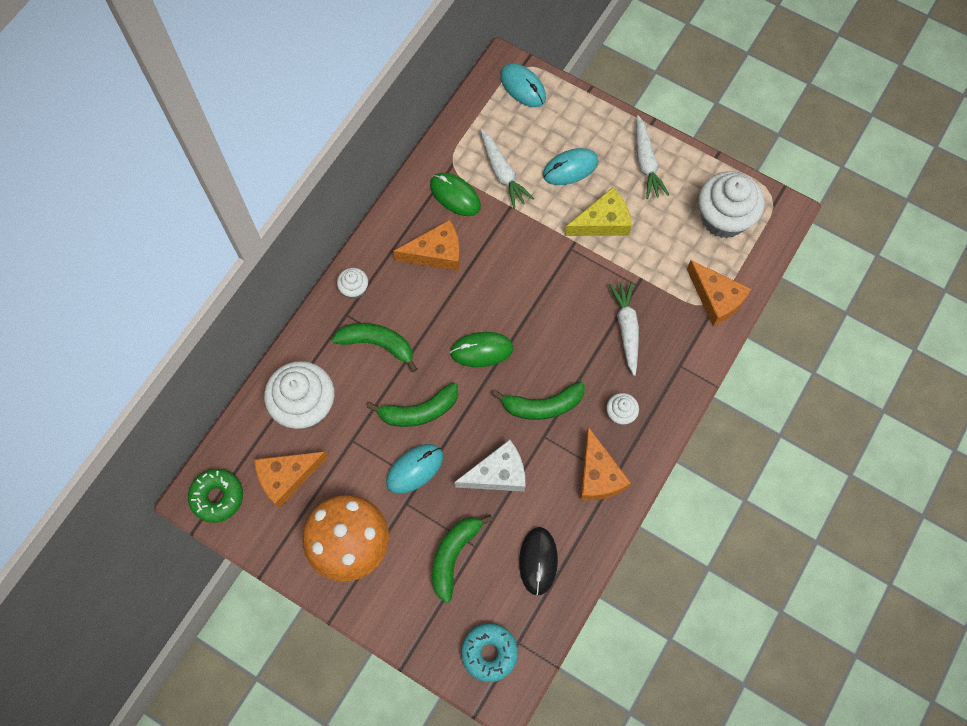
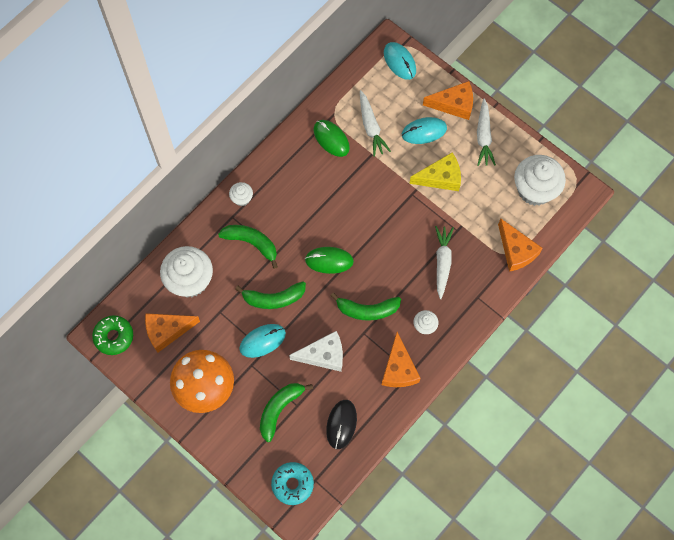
camera: 10 degrees right, 0 degrees up
(436, 253) = (308, 181): orange cheese -> orange cheese (454, 104)

